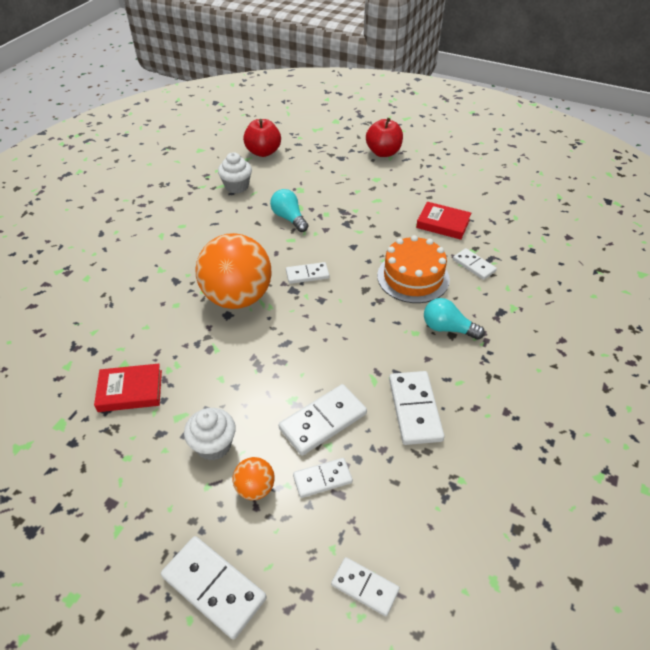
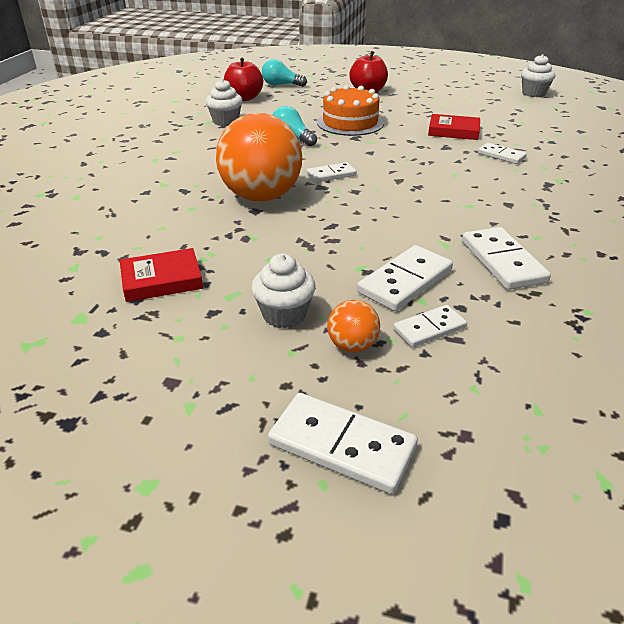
camera: 10 degrees left, 10 degrees down
(365, 587) = (532, 418): white domino -> none
(413, 277) = (444, 168): orange cake -> orange cake (350, 123)
(447, 328) = (501, 200): turquoise light bulb -> turquoise light bulb (281, 85)
(547, 172) = (533, 93): none -> white cupcake

